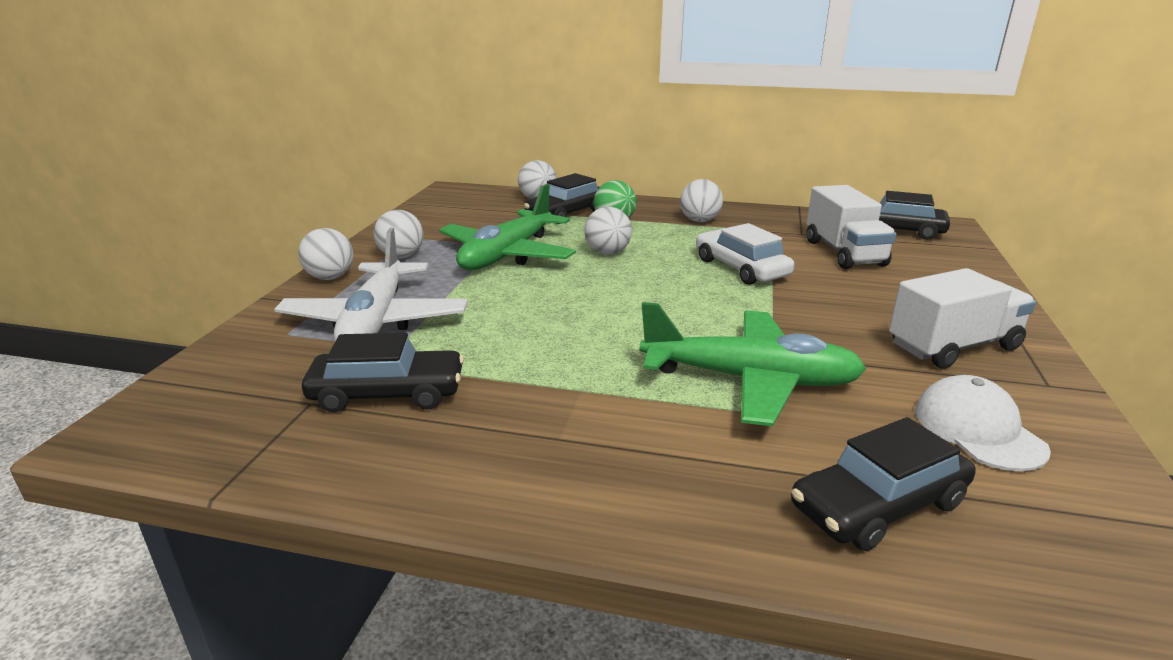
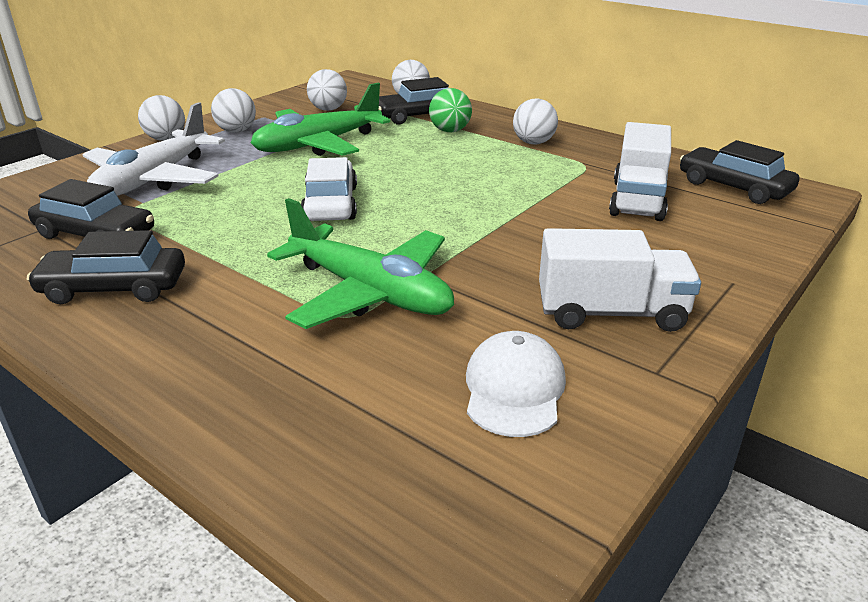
camera: 25 degrees right, 5 degrees up
(607, 253) = (404, 158): white ball -> white ball (328, 109)
(741, 268) = (507, 194): white car -> white car (331, 204)
(878, 505) = (327, 418): black car -> black car (114, 287)

